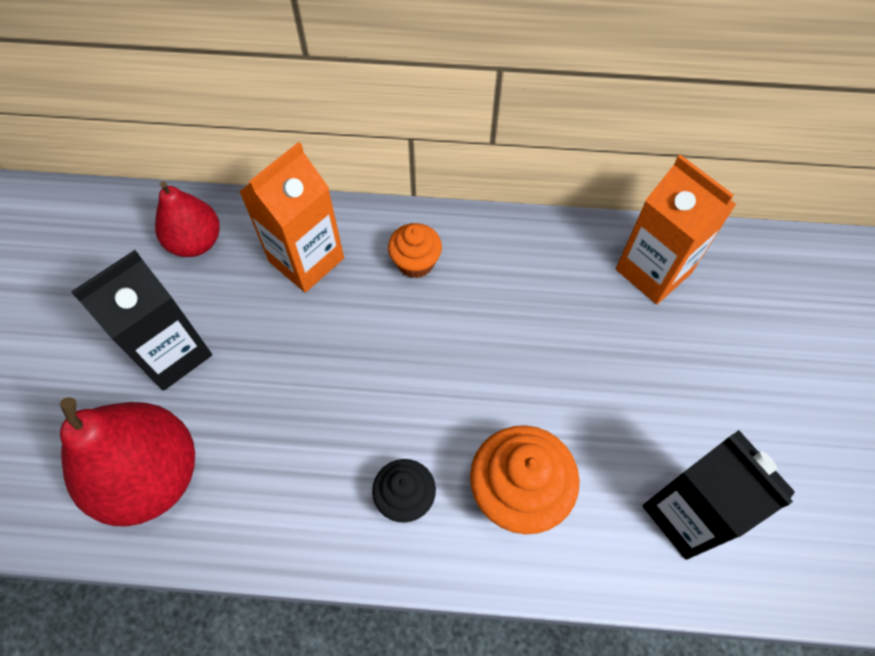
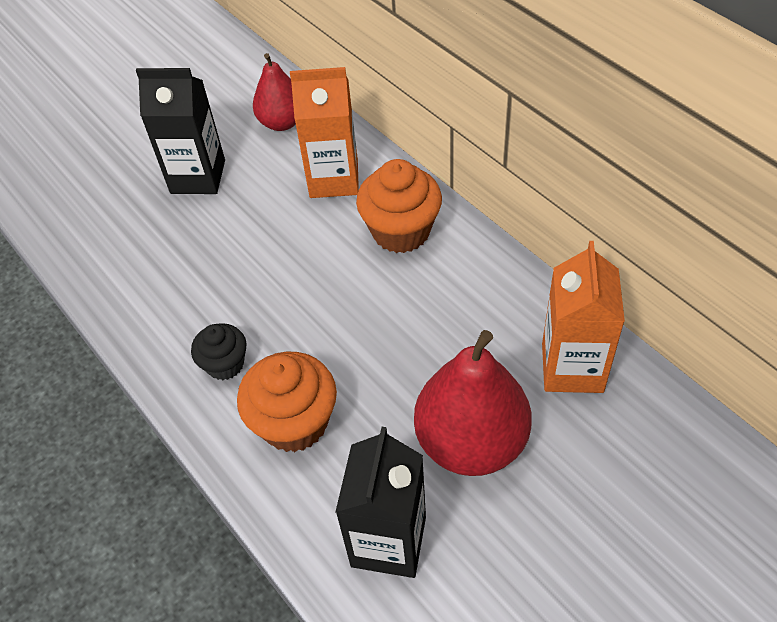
camera: 50 degrees right, 10 degrees down
(151, 476) = (113, 234): red pear -> red pear (471, 442)
(415, 262) = (401, 231): orange cupcake -> orange cupcake, size x1.67

